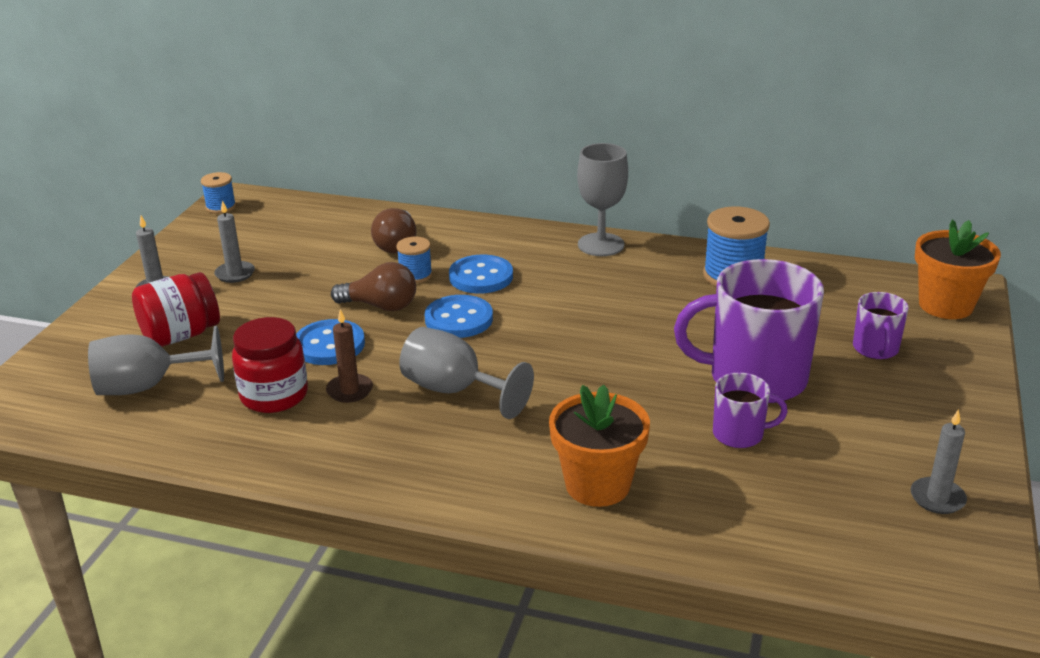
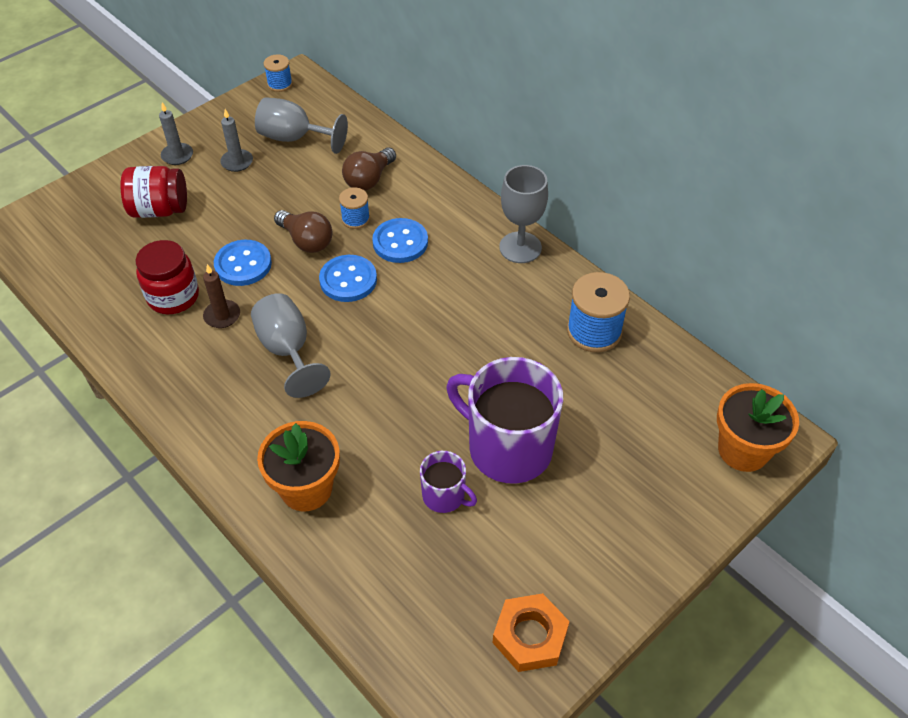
camera: 30 degrees right, 20 degrees up
(147, 386) = (107, 250): grey goblet -> grey goblet (294, 138)
(876, 349) = (633, 467): purple mug -> none
(937, 498) = (530, 636): grey candle -> orange nut

